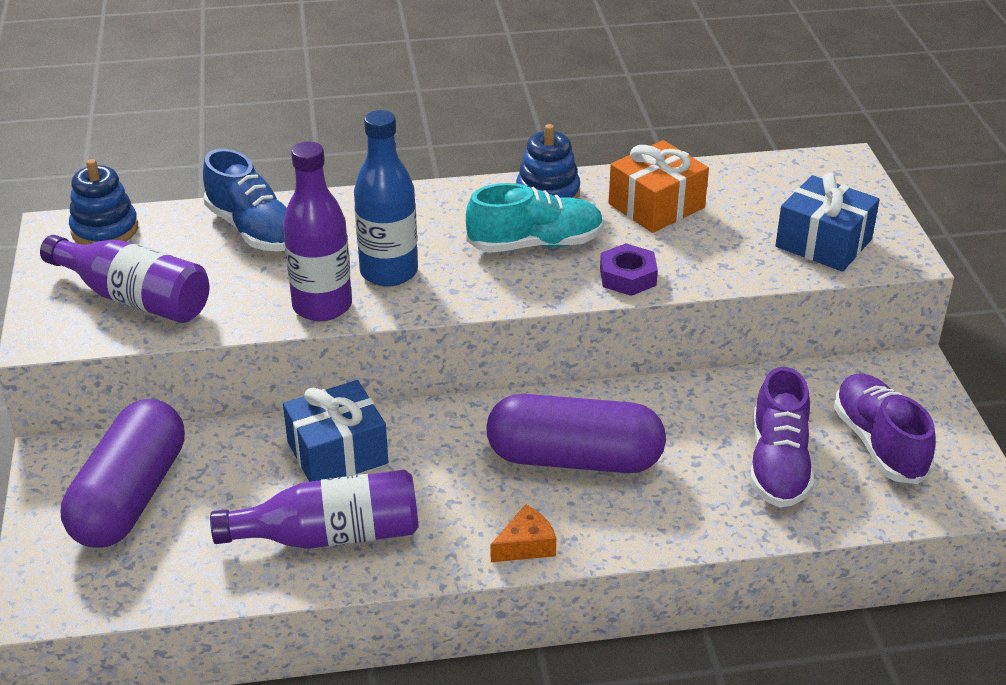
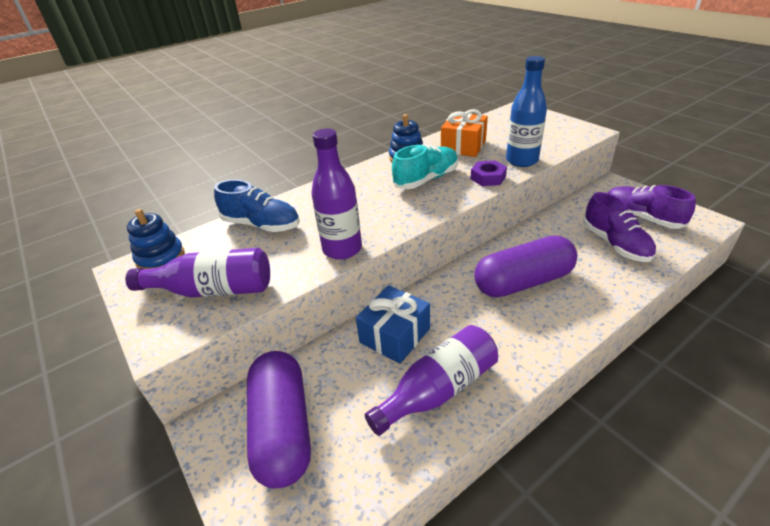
camera: 25 degrees left, 0 degrees up
(389, 272) = (363, 218): blue bottle -> blue bottle (521, 161)
(526, 545) = (551, 340): orange cheese -> none
(823, 243) = (553, 136): blue gift -> none

